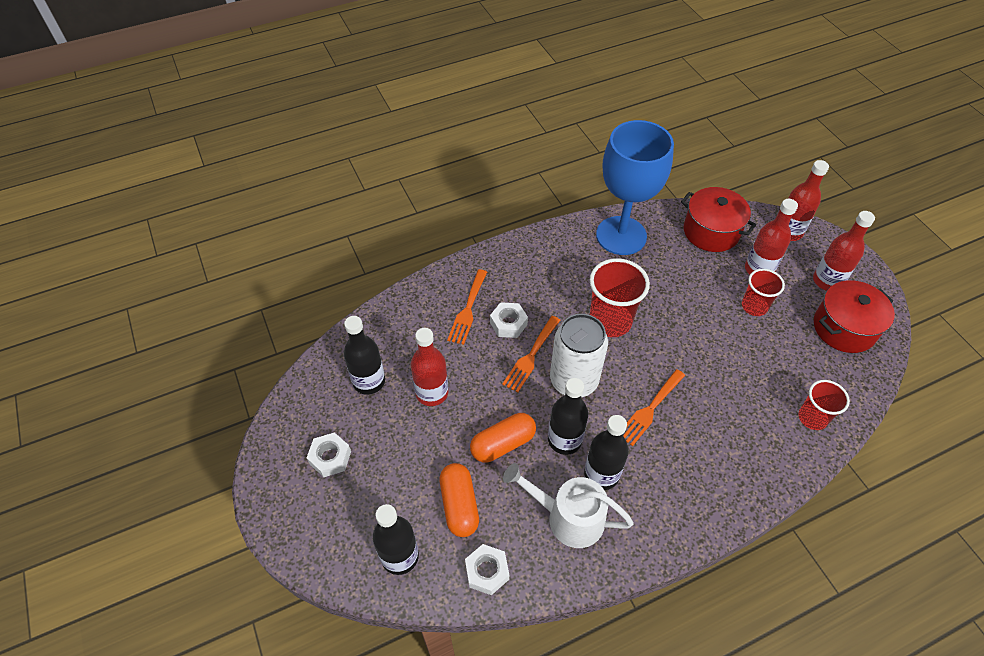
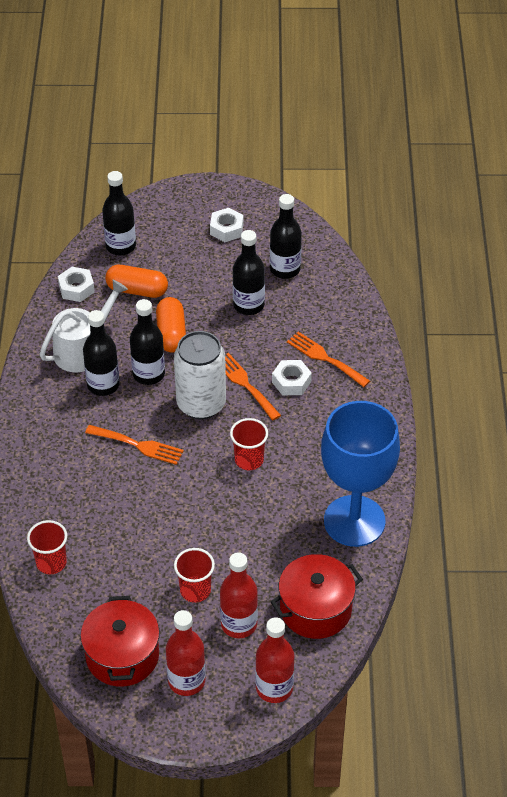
camera: 115 degrees right, 5 degrees down
(432, 393) = (248, 305): red bottle -> black bottle
(610, 321) = (249, 460): red cup -> red cup, size x0.62
(650, 409) = (138, 445): orange fork -> orange fork turned 135 degrees clockwise

